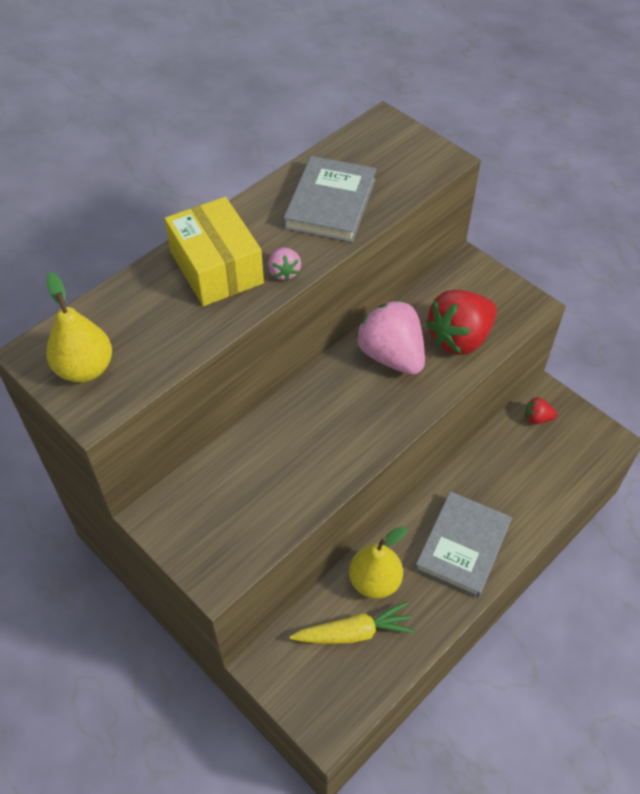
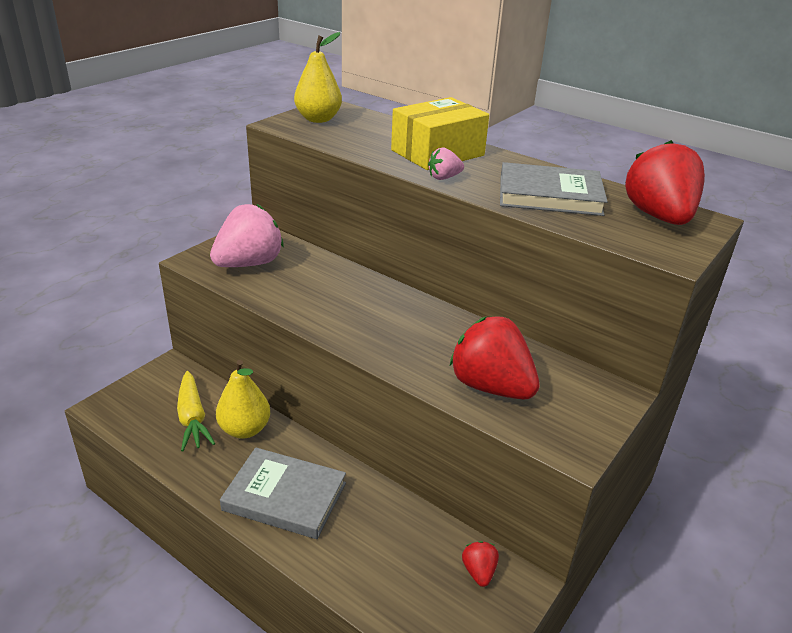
camera: 80 degrees right, 20 degrees down
(378, 146) = (659, 217): none -> red strawberry
(391, 356) = (448, 338): pink strawberry -> pink strawberry (249, 263)

